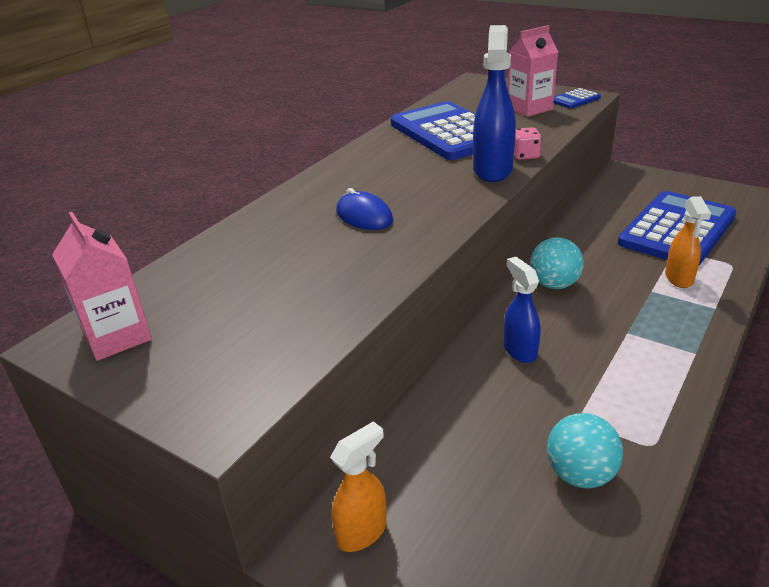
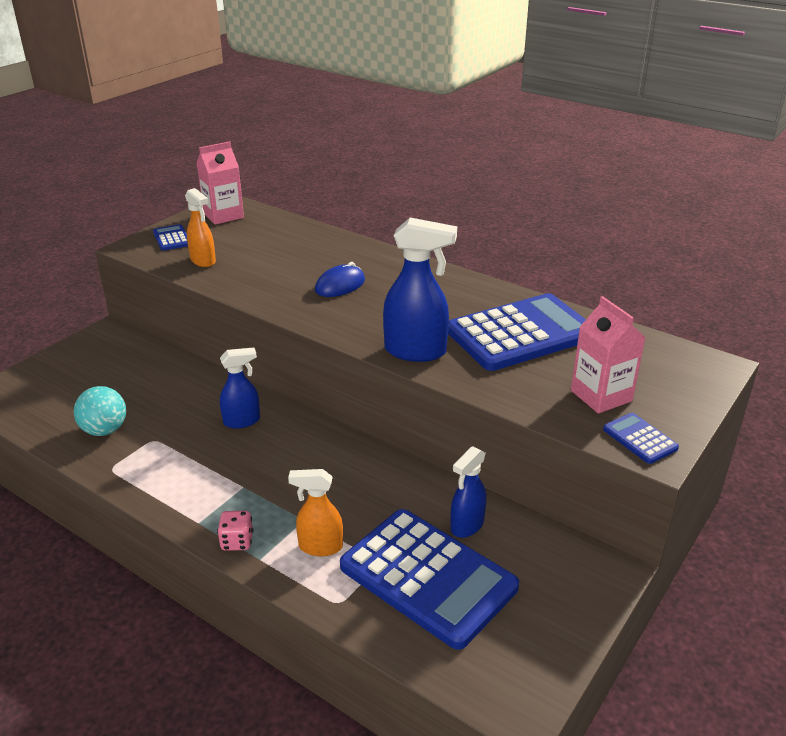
camera: 90 degrees right, 0 degrees up
(194, 379) = (172, 238): none -> blue calculator
(362, 532) = (111, 347): orange spray bottle -> orange spray bottle (203, 261)
(525, 155) = (448, 374): pink dice -> pink dice (237, 541)
(554, 284) = (332, 455): turquoise ball -> none
(612, 217) = (466, 526): none -> blue spray bottle

